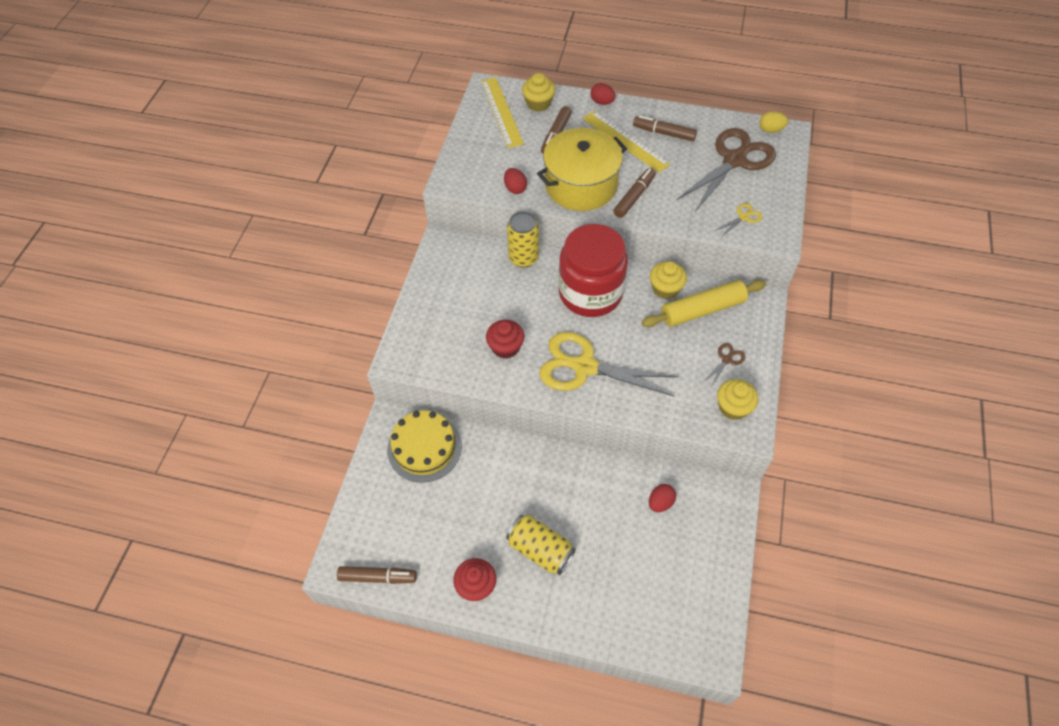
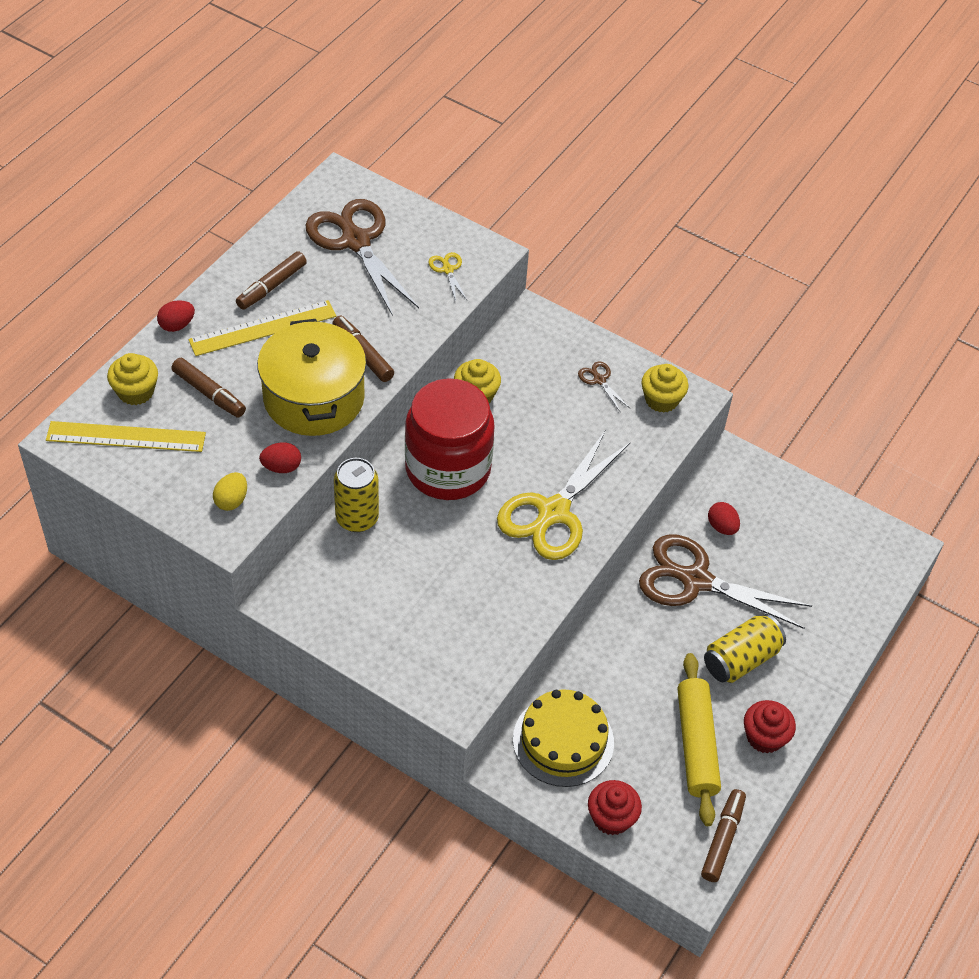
camera: 75 degrees left, 5 degrees down
(505, 347) = (490, 582): red cupcake -> red cupcake (611, 818)
(599, 497) = (695, 580): none -> brown scissors
(702, 309) = (522, 373): yellow rolling pin -> yellow rolling pin (696, 744)
(770, 130) = (326, 190): yellow egg -> yellow egg (231, 500)

